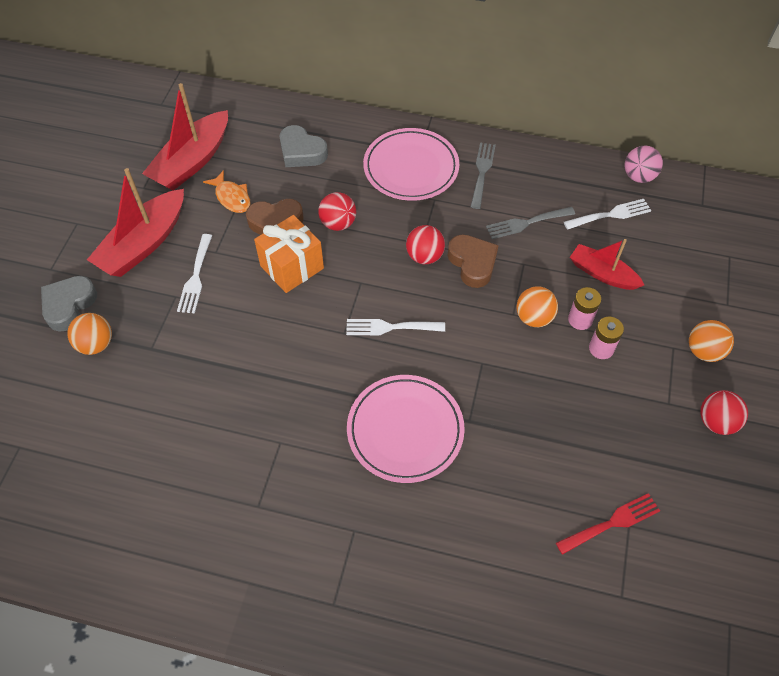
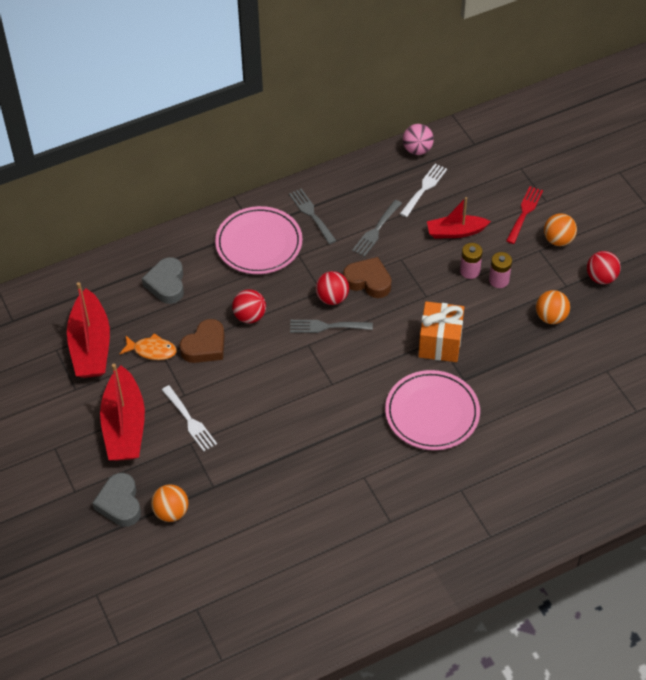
camera: 40 degrees left, 5 degrees down
(292, 267) = (250, 367): orange gift -> orange gift (440, 343)
(301, 152) = (166, 284): grey heart -> grey heart turned 90 degrees clockwise
(390, 327) = (358, 359): white fork -> none
(393, 278) = (326, 326): none -> grey fork
(534, 317) = (441, 289): orange ball -> orange ball (551, 317)
(612, 523) = (596, 376): red fork -> red fork (524, 213)

